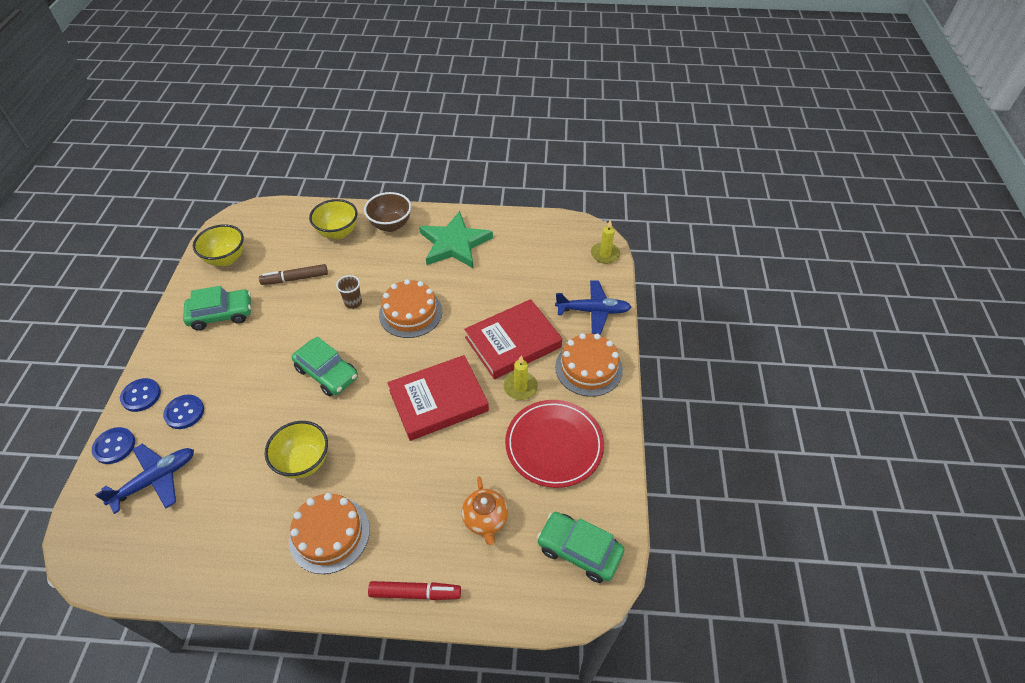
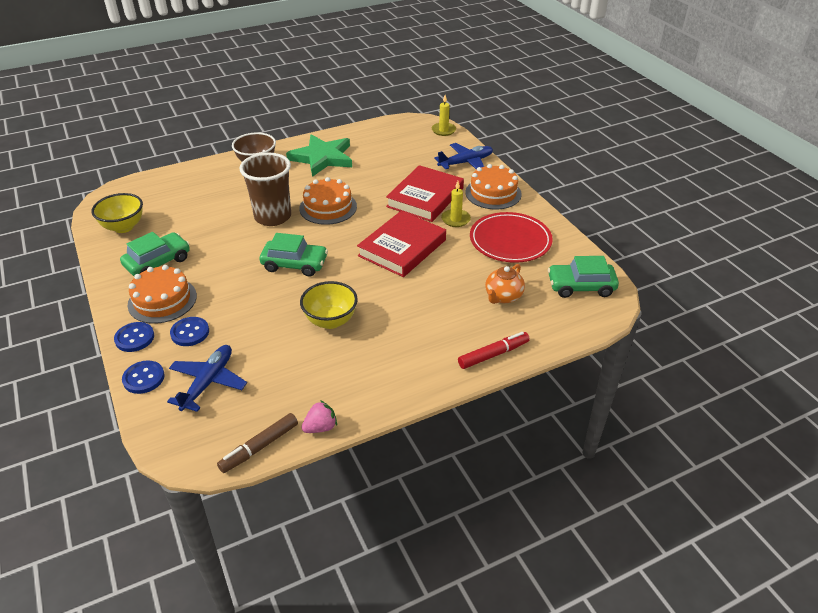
camera: 30 degrees left, 10 degrees down
(198, 589) = (320, 427): none -> pink strawberry
(295, 279) = (204, 219): brown marker -> brown marker (259, 447)
(329, 534) = (395, 351): orange cake -> orange cake (162, 300)
(338, 232) = (214, 180): yellow bowl -> none
(353, 302) = (273, 217): brown cup -> brown cup, size x2.24
(485, 520) = (503, 297): orange teapot -> orange teapot turned 75 degrees clockwise

